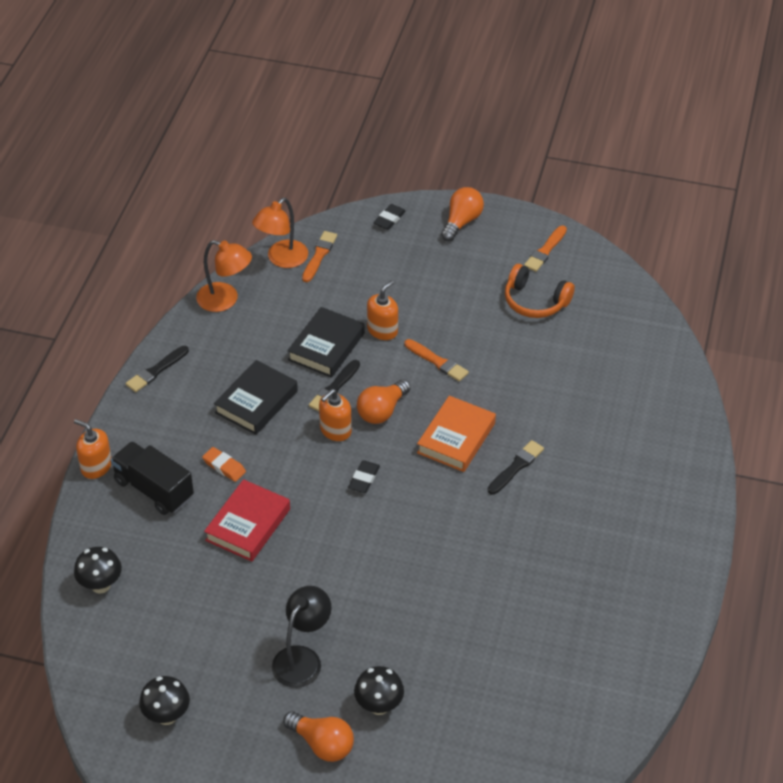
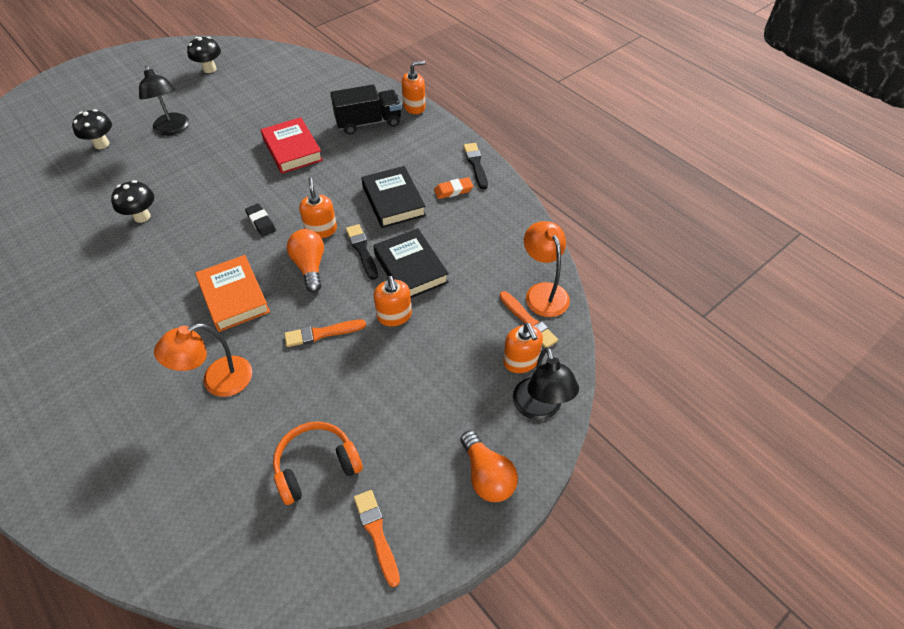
camera: 125 degrees right, 5 degrees up
(101, 585) = (321, 77): black mushroom -> black mushroom (142, 216)
(224, 466) = (352, 160): orange eraser -> orange eraser (453, 190)
(225, 300) = (520, 232): orange lamp -> orange lamp (217, 381)
(322, 744) = (114, 113): orange light bulb -> none
(359, 244) = (520, 361): none -> orange soap dispenser
(389, 219) = (540, 408): black eraser -> black lamp
(516, 467) = (164, 318): black brush -> none

